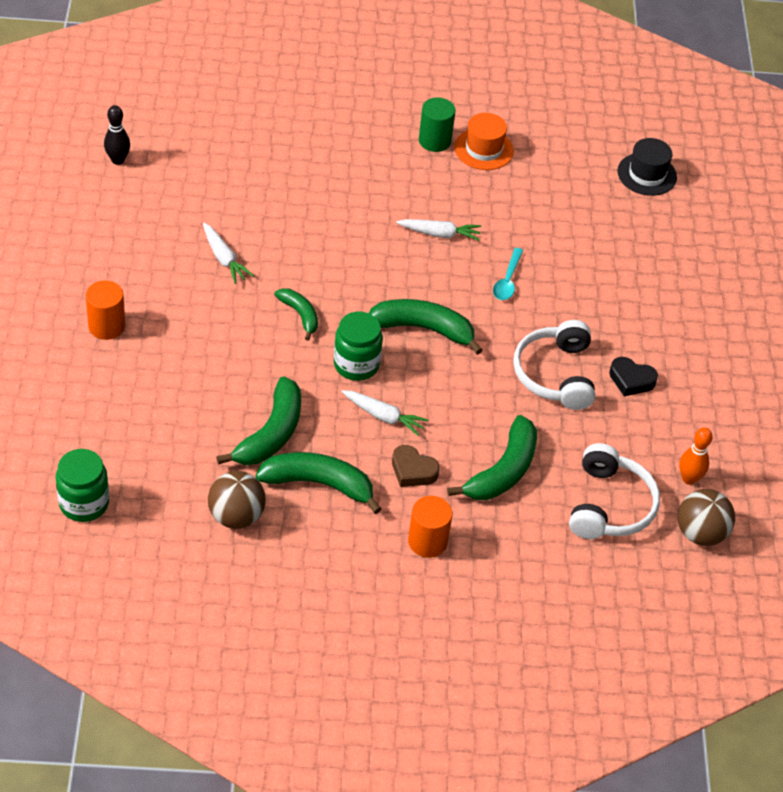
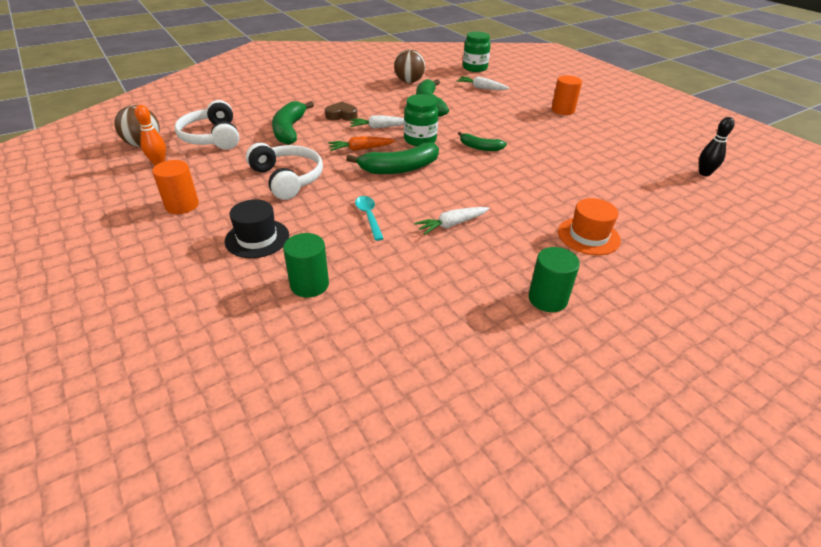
camera: 150 degrees right, 10 degrees down
(224, 258) = (560, 154): white carrot -> white carrot (481, 88)
(319, 484) = (384, 99): green banana -> none
(427, 541) = (310, 99): orange cylinder -> orange cylinder (182, 205)
(441, 384) = (360, 149): none -> orange carrot
(483, 149) = (497, 315): orange hat -> orange hat (588, 236)
(602, 239) = (309, 284): none -> green cylinder
(631, 380) = (226, 195): black heart -> none
(647, 174) = (301, 386): black hat -> black hat (257, 238)

